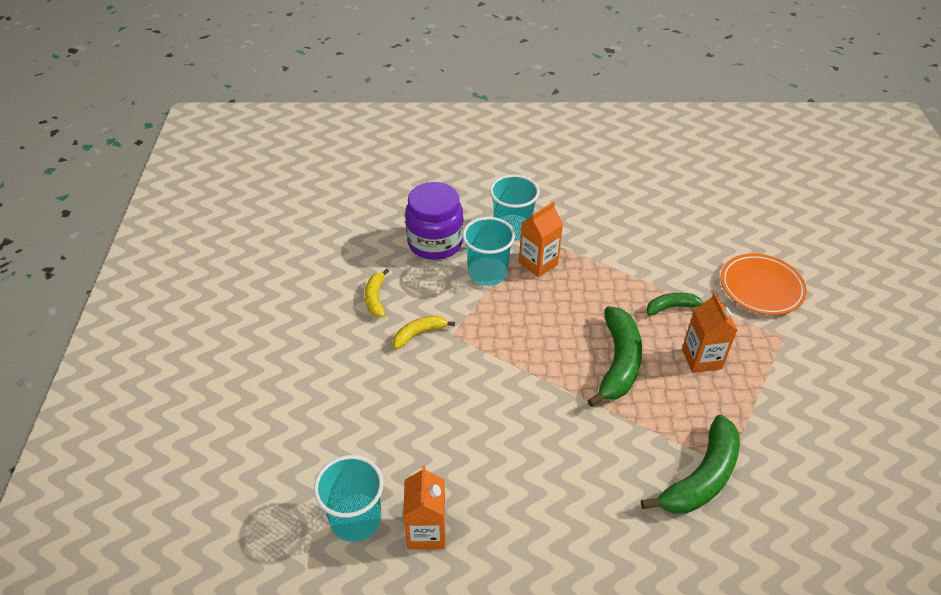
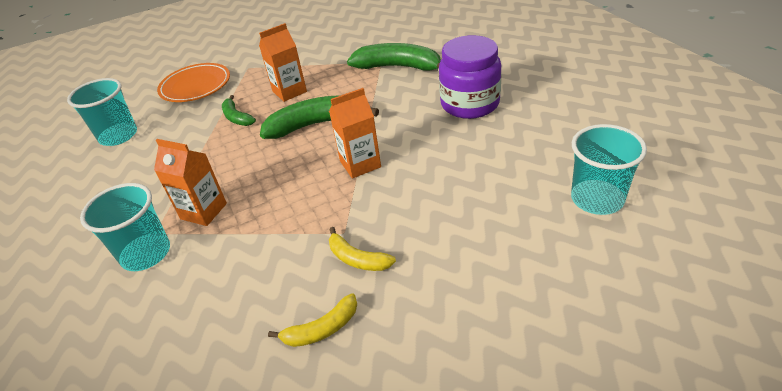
camera: 110 degrees left, 5 degrees down
(426, 532) = (561, 157): orange carton -> orange carton (360, 164)
(435, 242) = (190, 317): purple jar -> purple jar (470, 104)
(487, 273) = (233, 244): turquoise cup -> turquoise cup (118, 136)

